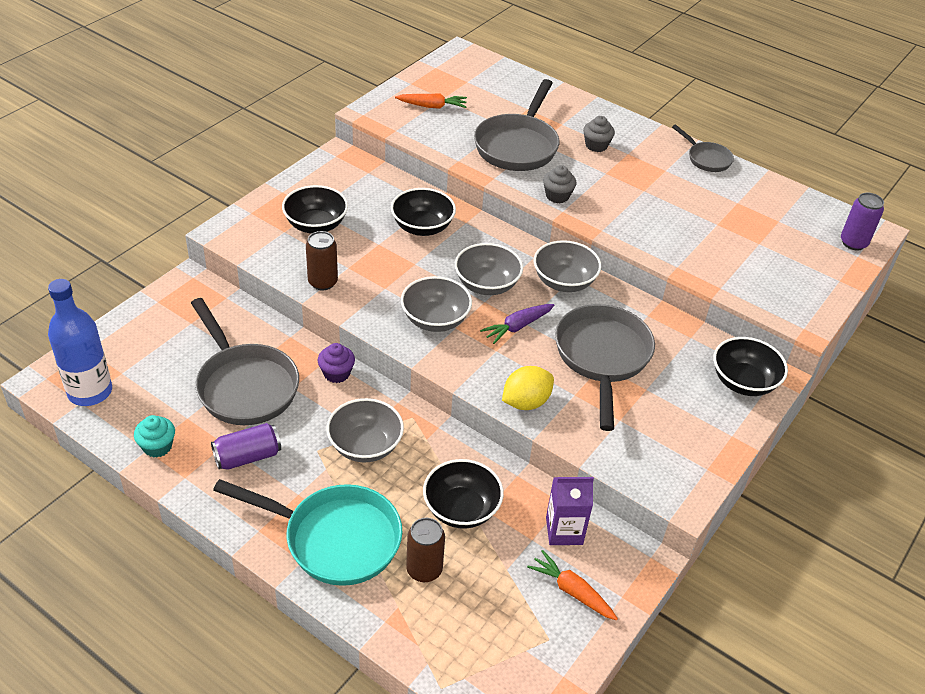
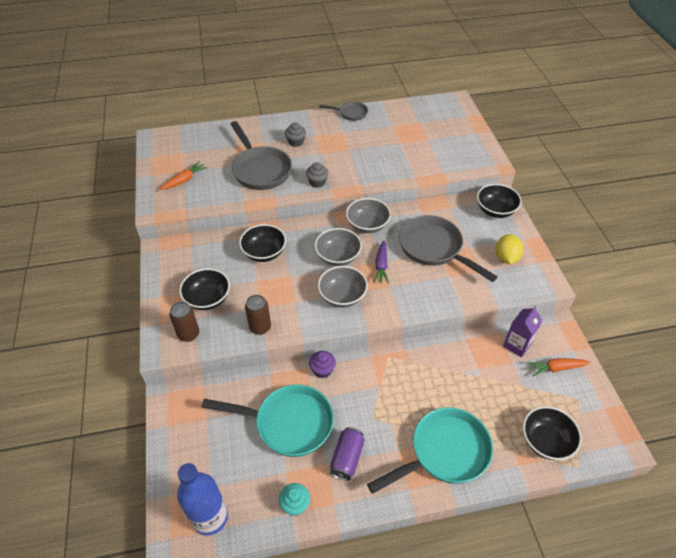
camera: 45 degrees left, 5 degrees up
(244, 385) = (288, 423): grey pan -> turquoise pan
(365, 446) = (389, 392): grey bowl -> none
(424, 570) = (497, 423): brown can -> brown can (188, 334)
(461, 509) = (469, 378): black bowl -> black bowl (546, 441)
(526, 402) = (437, 299): yellow lemon -> yellow lemon (506, 258)
(853, 243) = (457, 111): purple can -> none

